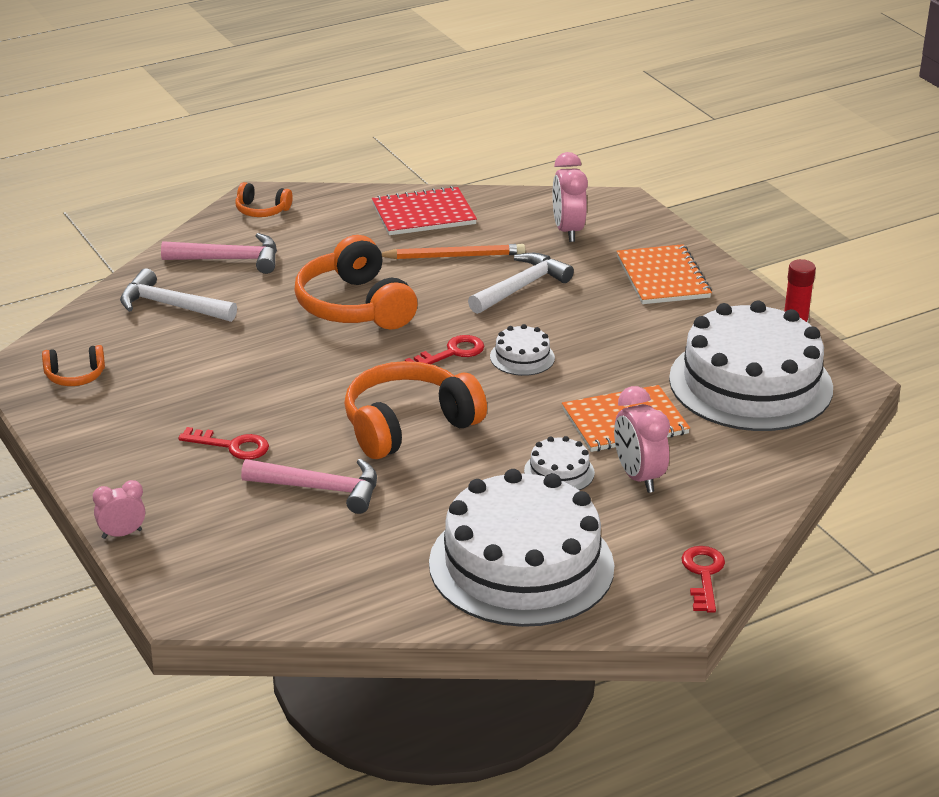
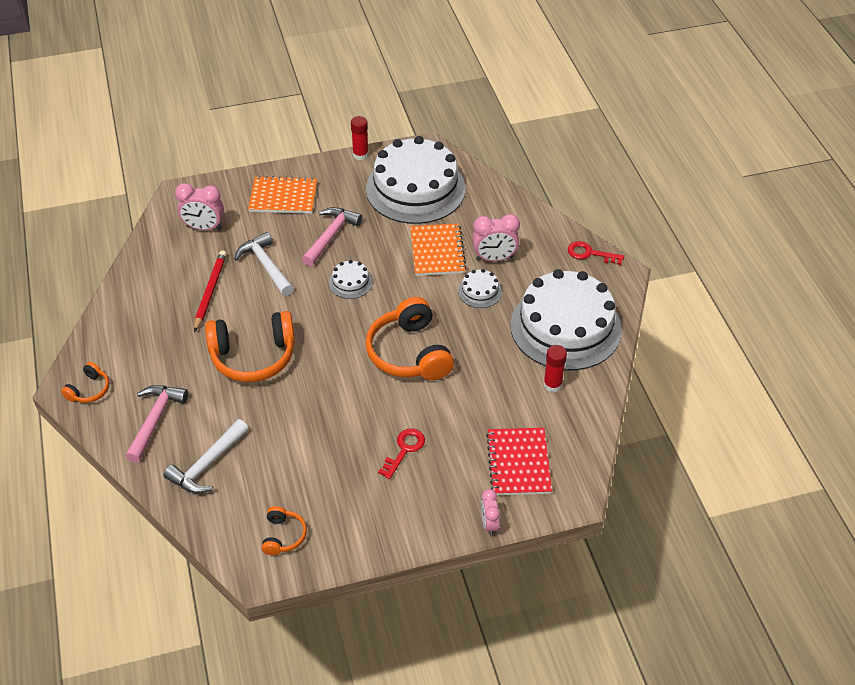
camera: 75 degrees left, 15 degrees up
(321, 489) = (466, 409): pink hammer -> pink hammer (331, 236)
(395, 564) = (552, 384): none -> red glue stick
(423, 214) = (144, 297): red notebook -> red notebook (519, 463)
(451, 353) = (333, 316): red key -> none
(454, 256) = (210, 291): orange pencil -> red pencil

